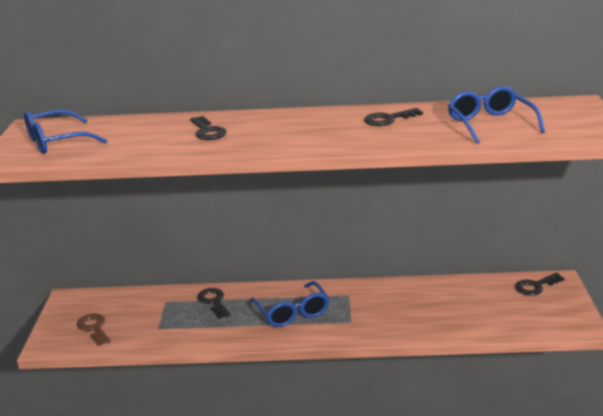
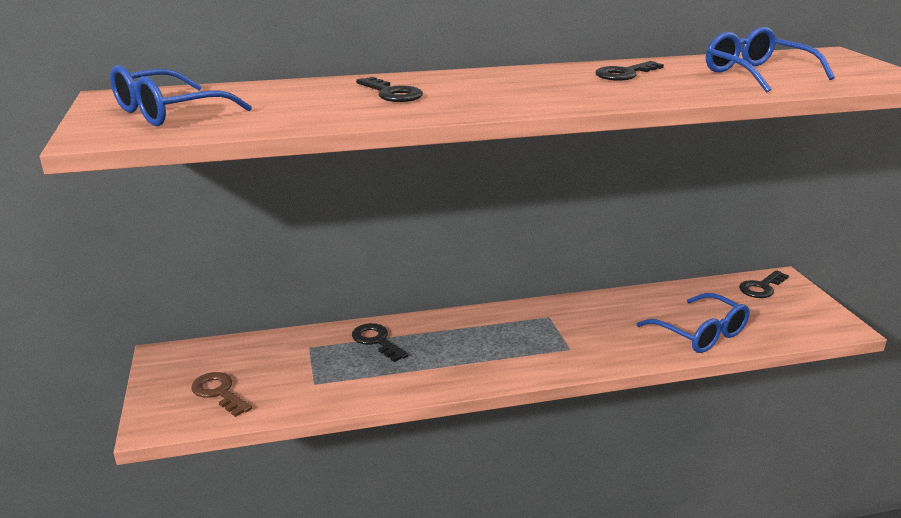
camera: 15 degrees left, 0 degrees up
(292, 312) = (488, 344): blue glasses -> blue glasses (700, 333)

